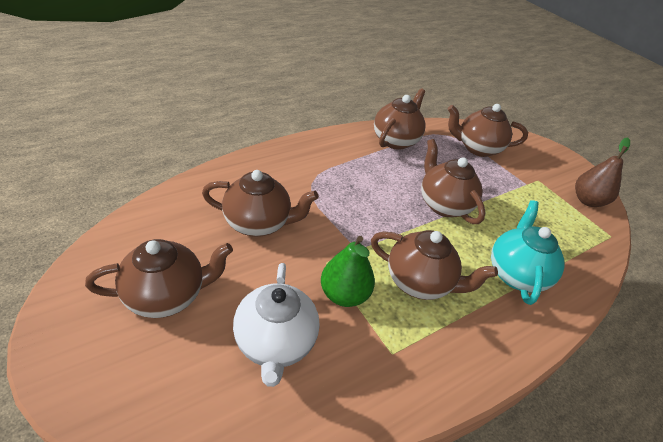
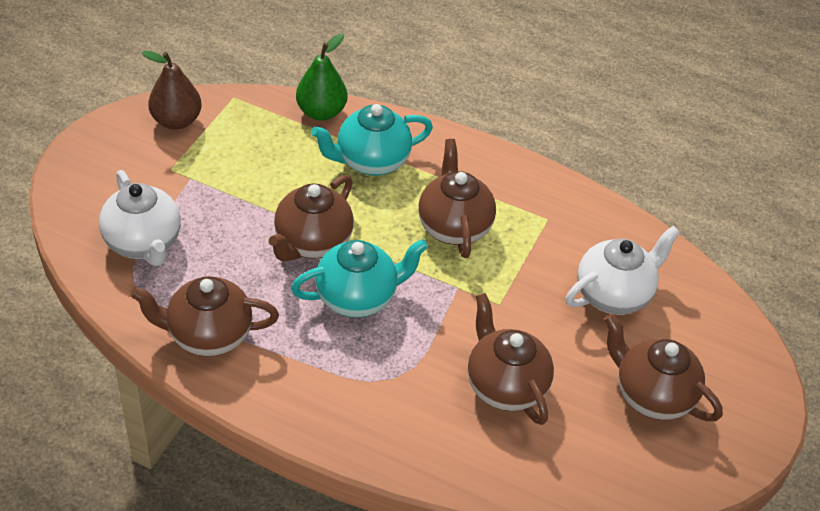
camera: 120 degrees left, 5 degrees up
(344, 294) = (522, 273): green pear -> green pear (321, 112)
(383, 200) = (357, 297): none -> turquoise teapot
(477, 148) = (143, 243): brown teapot -> white teapot

